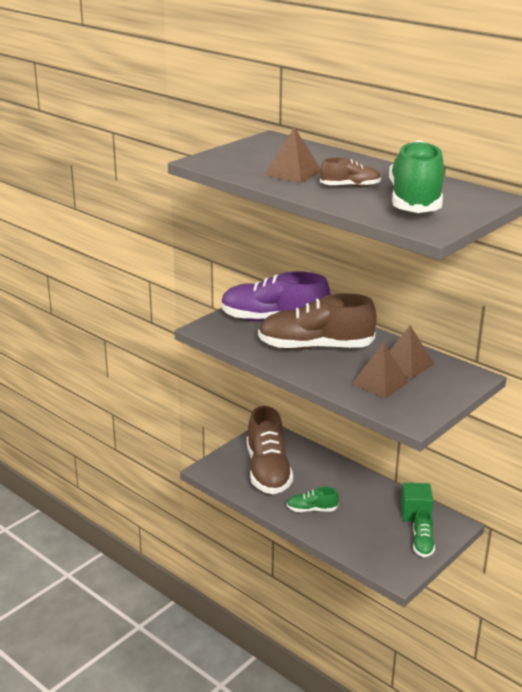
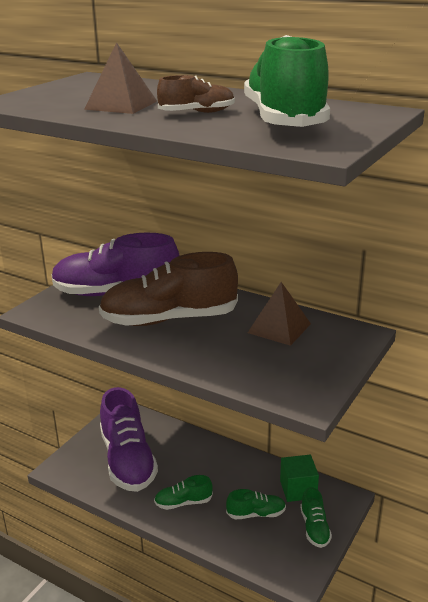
camera: 10 degrees left, 0 degrees up
(268, 471) = (128, 460): brown shoe -> purple shoe
(373, 526) = (256, 514): none -> green shoe
(380, 383) = (255, 355): brown pyramid -> none

